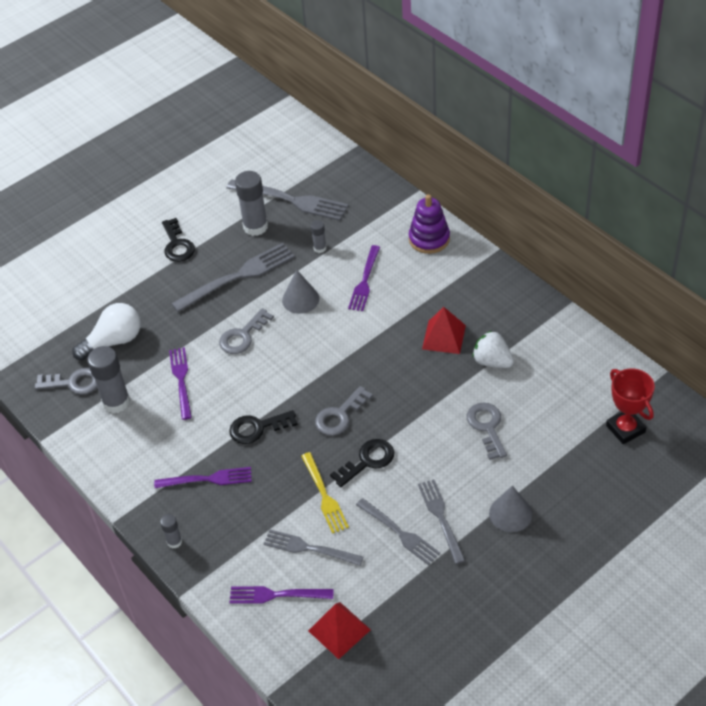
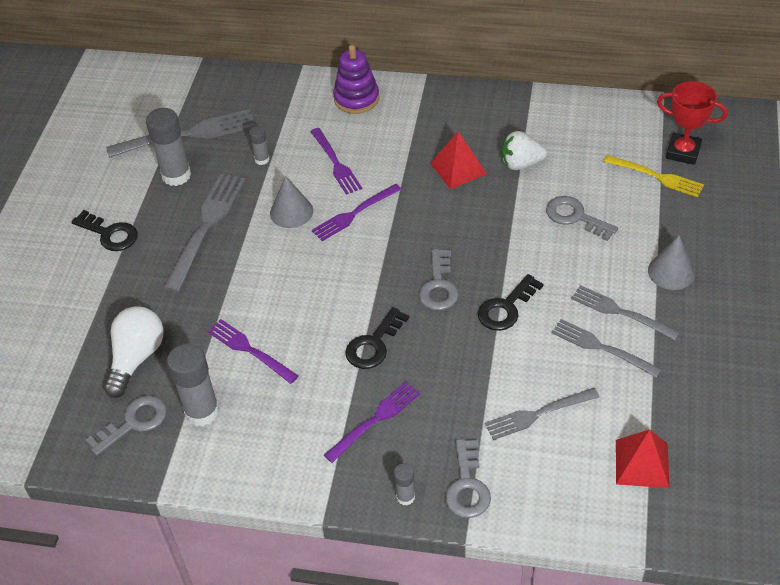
camera: 40 degrees left, 0 degrees up
(243, 336) = (269, 274): grey key -> grey key (467, 486)
(276, 595) = (554, 474): purple fork -> purple fork (354, 214)
(324, 496) = (501, 361): yellow fork -> yellow fork (657, 177)
(367, 461) = (506, 308): black key -> black key turned 150 degrees counterclockwise
(400, 533) = (601, 347): grey fork -> grey fork turned 150 degrees counterclockwise

